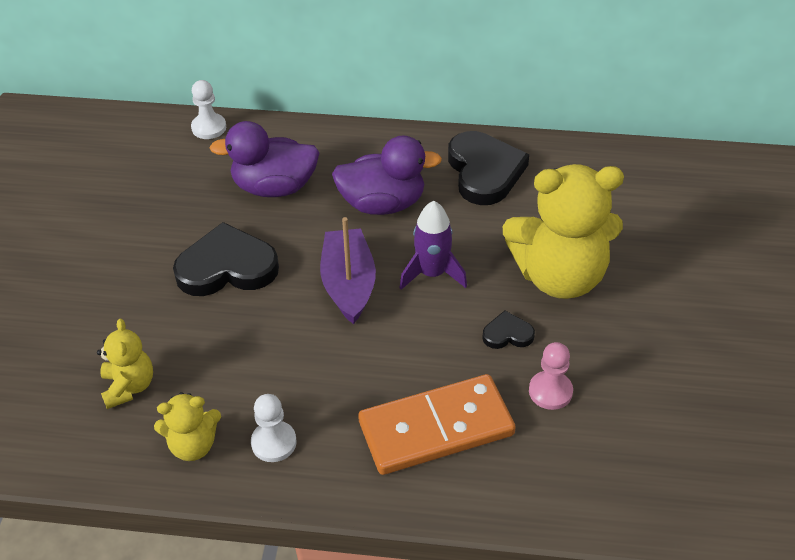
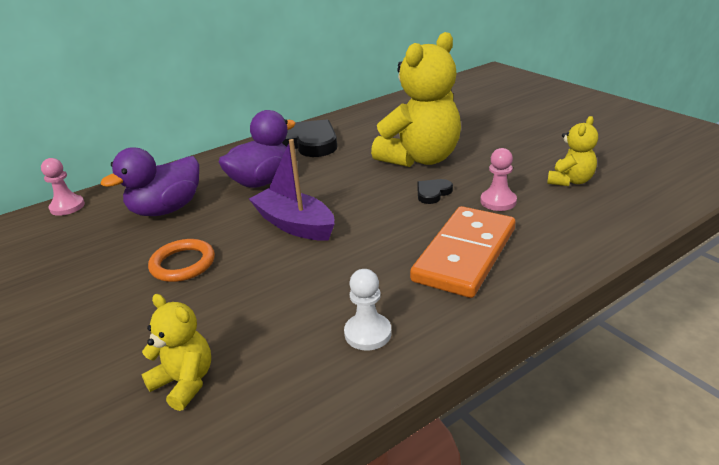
camera: 40 degrees left, 15 degrees down
(193, 445) = (302, 380): yellow teddy bear -> yellow teddy bear (570, 181)
(209, 127) = (67, 207): white pawn -> pink pawn
(227, 267) = (183, 264): black heart -> orange ring
(432, 273) = (344, 193): purple rocket -> none

